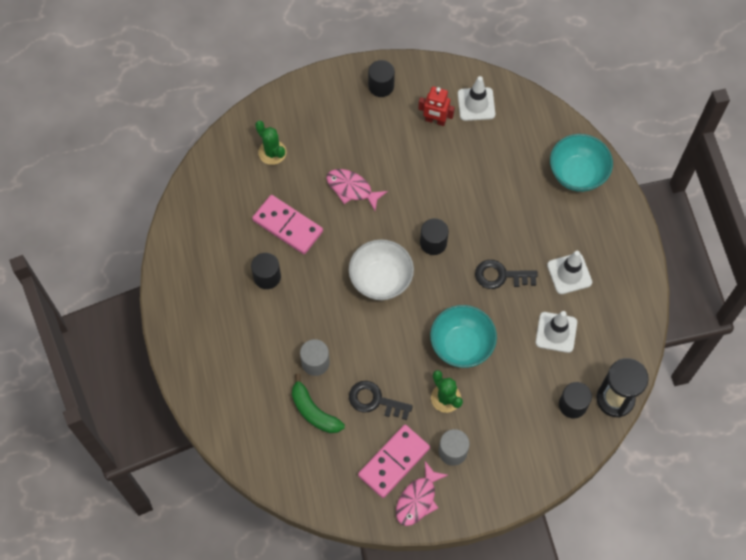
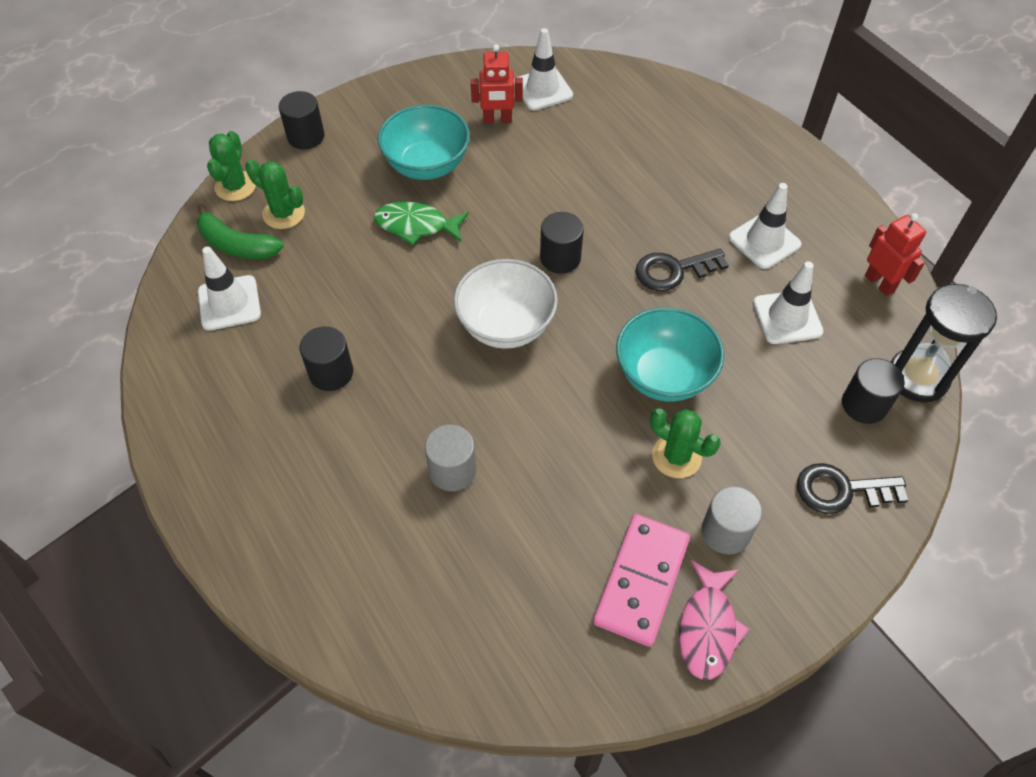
camera: 20 degrees left, 10 degrees down
(221, 208) = (229, 303): none -> white traffic cone
(248, 121) = (235, 186): none -> green cactus
(288, 226) = (339, 297): pink domino -> none
(313, 411) = (478, 545): green banana -> green banana (236, 245)
(352, 189) = (416, 226): pink fish -> green fish
(375, 400) = (569, 496): black key -> black key (841, 490)
(381, 86) = (408, 101): black cylinder -> black cylinder (306, 136)
(577, 174) = (710, 128): turquoise bowl -> turquoise bowl (427, 165)
(628, 328) = (879, 283): none -> red robot

